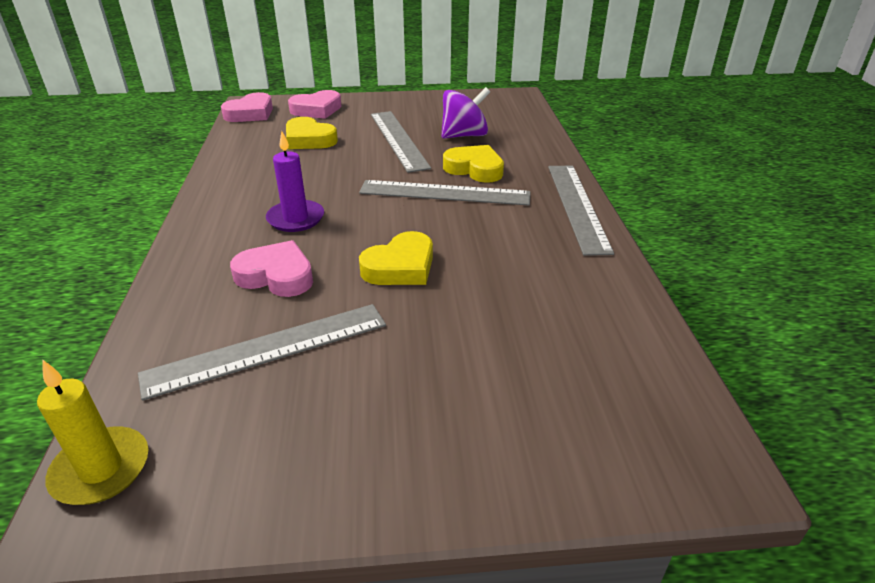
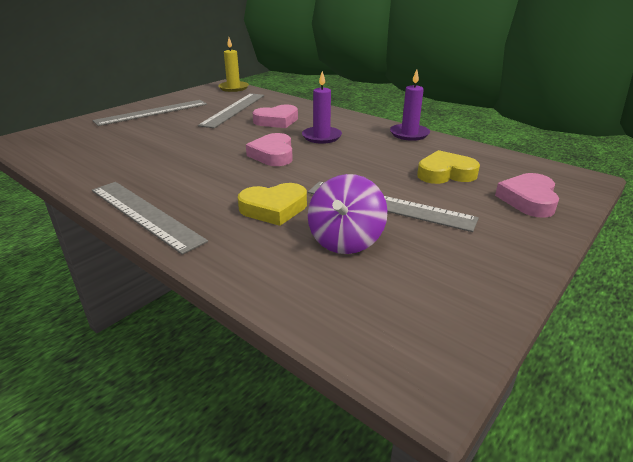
camera: 135 degrees right, 5 degrees down
(220, 180) = (409, 134): none -> purple candle
(250, 113) = (548, 171): pink heart -> pink heart (273, 155)
(400, 267) = (225, 141): yellow heart -> none
(444, 193) = (264, 181): grey ruler -> grey ruler (152, 112)

